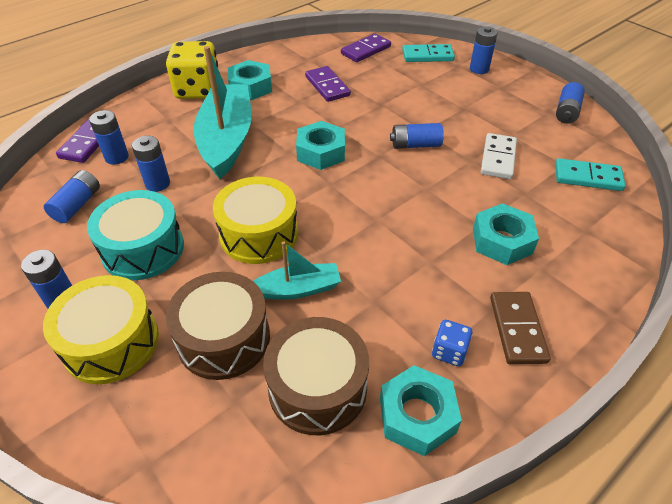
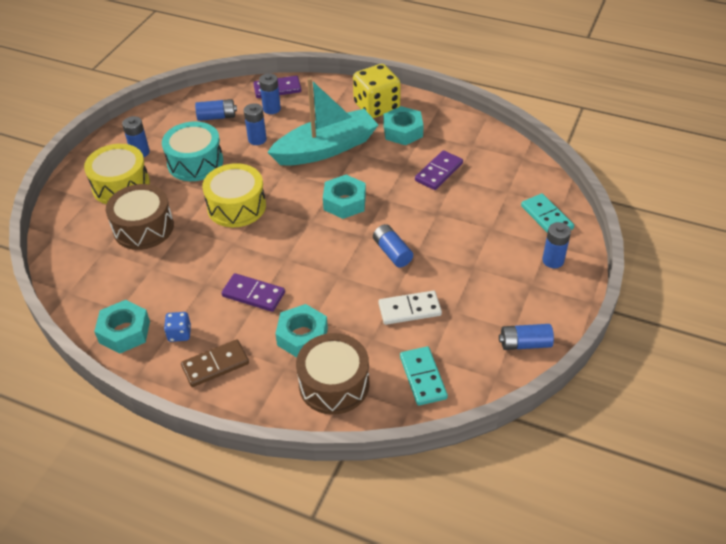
camera: 65 degrees right, 0 degrees up
(298, 289) = (197, 244): turquoise boat -> none
(317, 387) = (126, 281): brown drum -> brown drum (334, 384)
(366, 50) = (519, 174): purple domino -> purple domino (253, 294)

